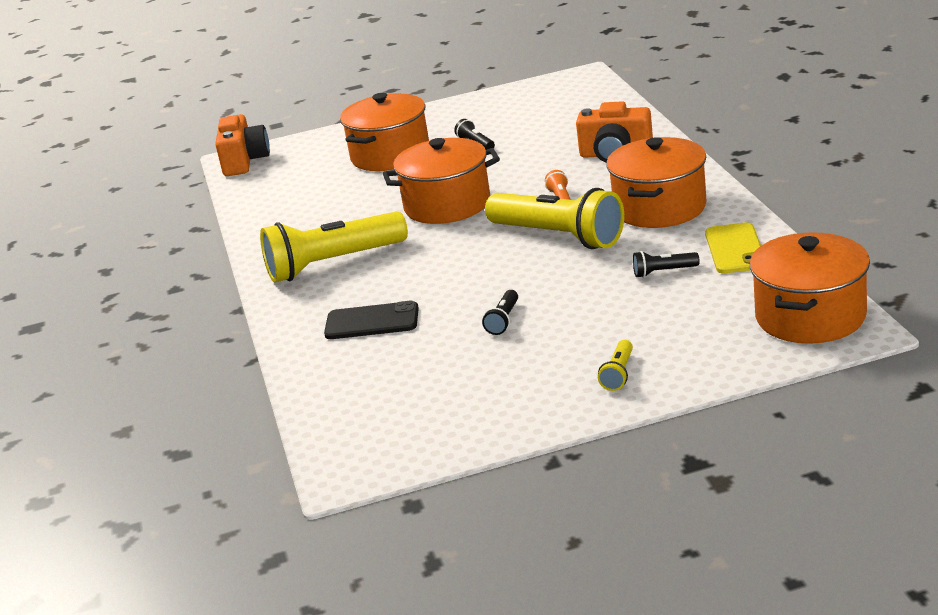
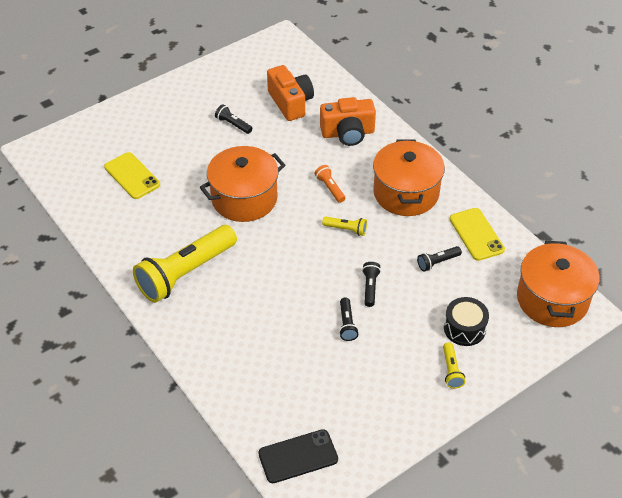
camera: 25 degrees left, 20 degrees up
(244, 161) = (45, 153): orange camera -> orange camera (290, 103)
(328, 182) = (132, 176): none -> yellow phone
(372, 321) = (249, 335): black phone -> black phone (298, 456)
(390, 155) = (169, 140): orange pot -> none
(556, 290) = (370, 288): none -> black flashlight
(558, 236) = (346, 229): yellow flashlight -> yellow flashlight, size x0.42
(663, 335) = (464, 328): none -> black drum

